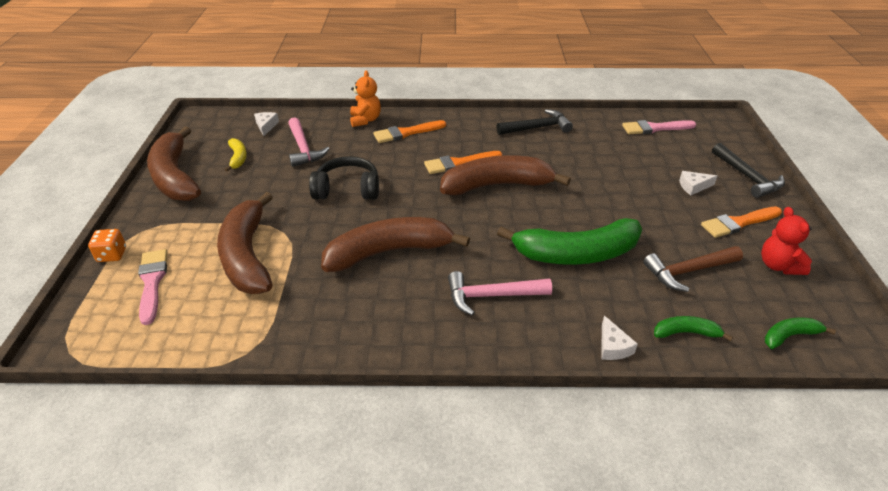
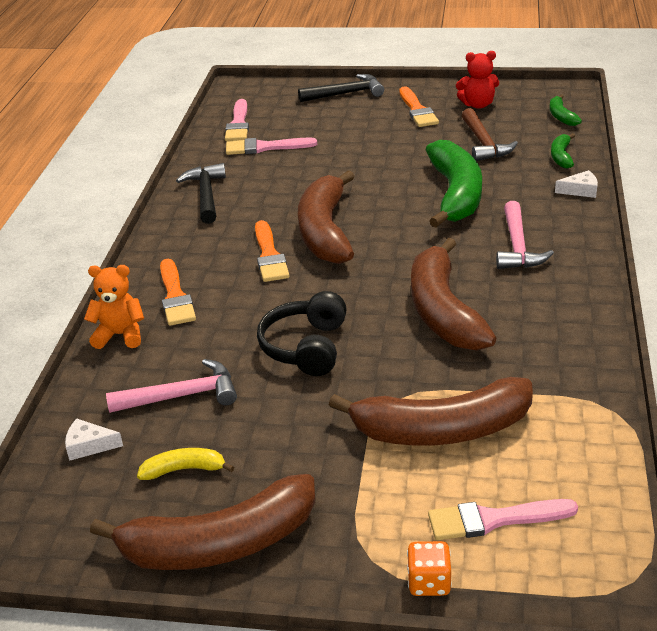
camera: 80 degrees left, 5 degrees down
(621, 145) = (265, 147): none -> pink brush
(693, 186) = (355, 121): white cheese -> none

